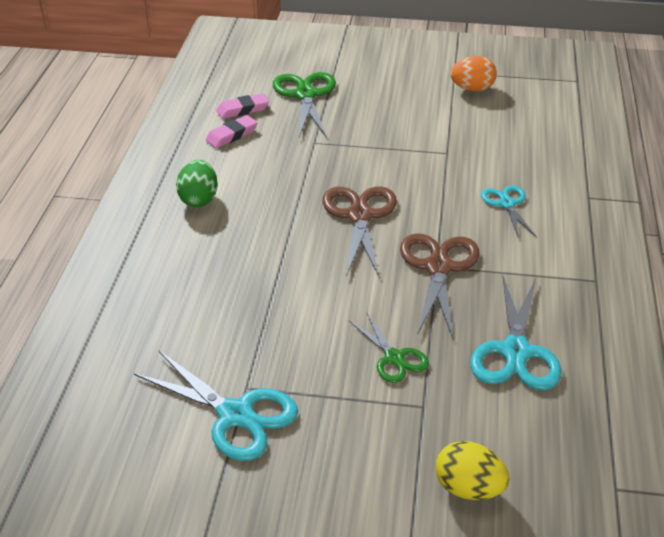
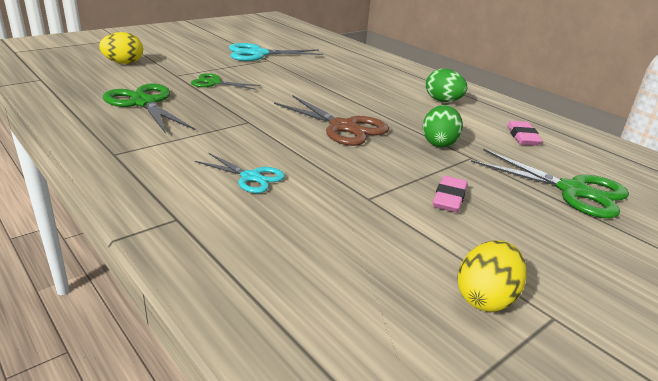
camera: 130 degrees right, 10 degrees down
(243, 110) = (567, 156): pink eraser -> pink eraser (449, 198)
(312, 163) = (439, 143): none -> green egg
(438, 267) = (246, 121): brown scissors -> none
(472, 89) = (485, 298): orange egg -> yellow egg
(516, 352) = (144, 103): turquoise scissors -> green scissors

